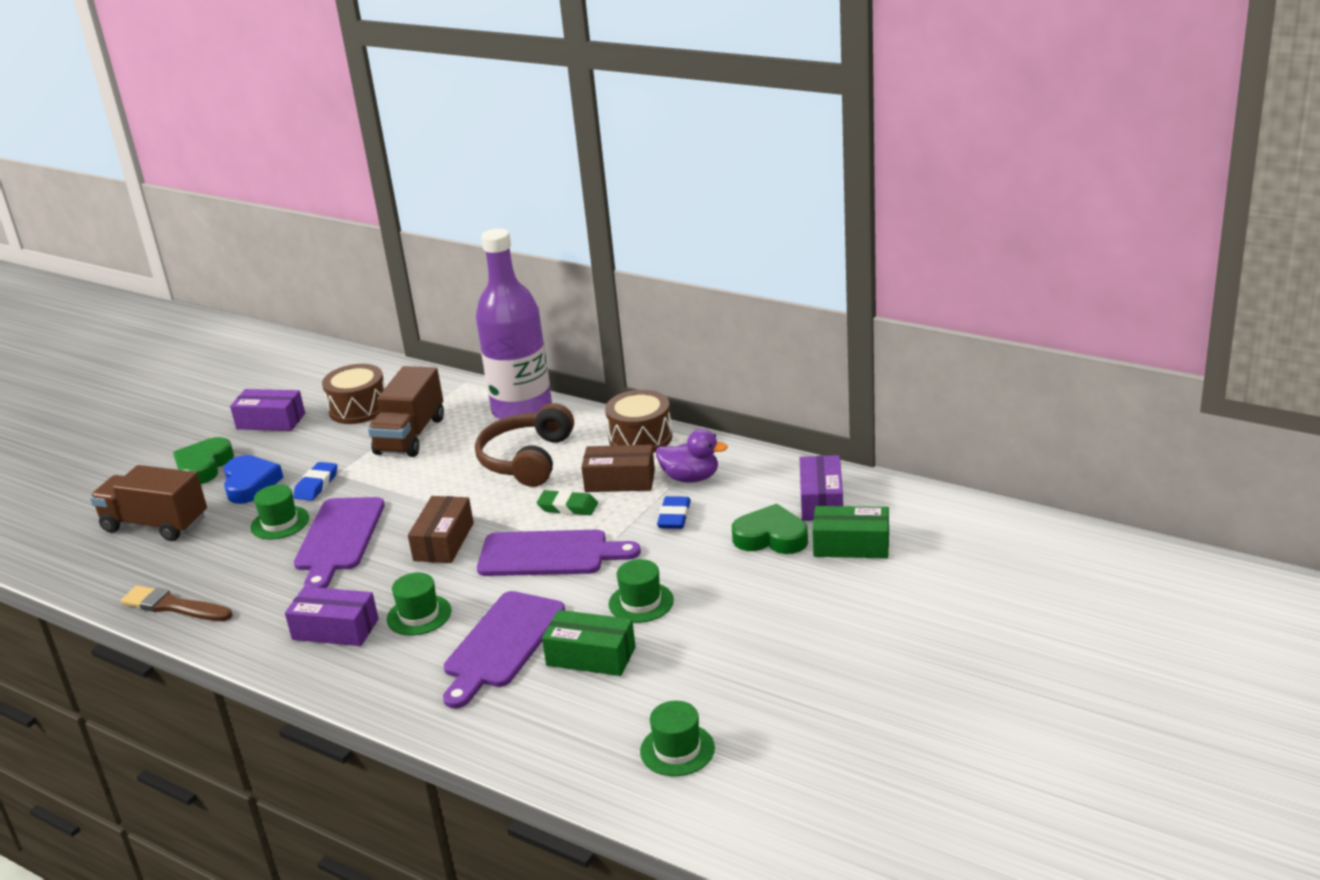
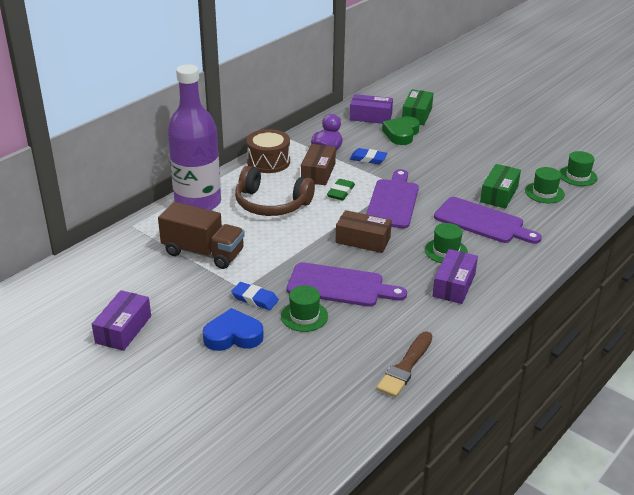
camera: 85 degrees left, 5 degrees up
(155, 525) = (274, 390): brown truck -> none
(204, 466) = (184, 367): green heart -> none
(359, 409) = (137, 279): brown drum -> none
(641, 602) = (452, 176): green hat -> green hat (544, 193)

